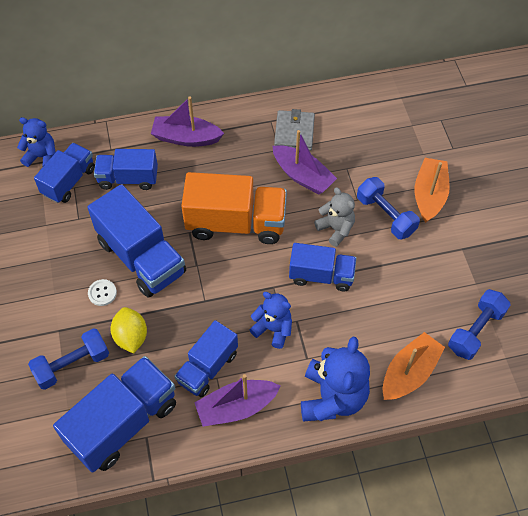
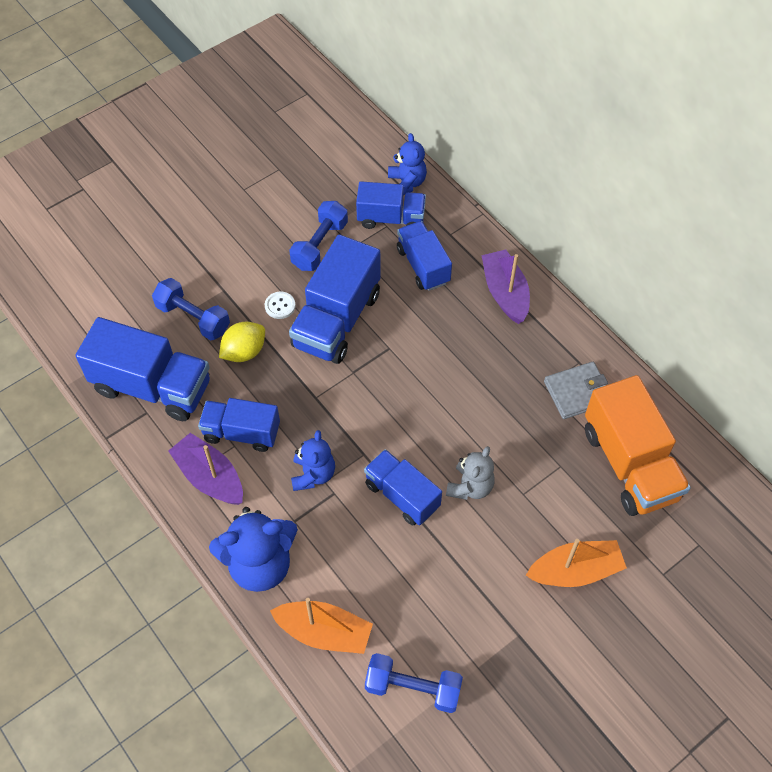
camera: 65 degrees right, 0 degrees up
(236, 223) = (423, 386): orange truck -> orange truck (630, 464)
(302, 176) = (522, 425): purple boat -> none
(321, 275) = (402, 495): blue truck -> blue truck turned 150 degrees clockwise
(385, 215) = (518, 532): blue dumbbell -> blue dumbbell (320, 245)

